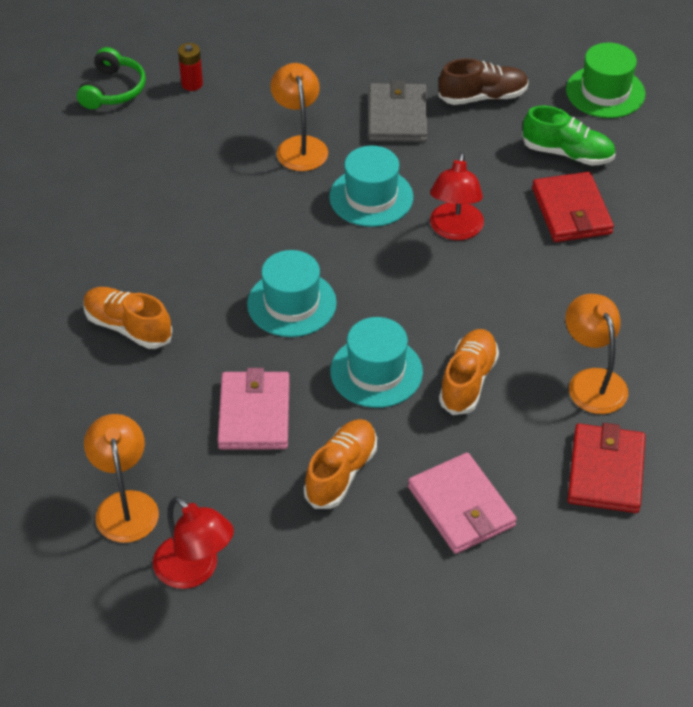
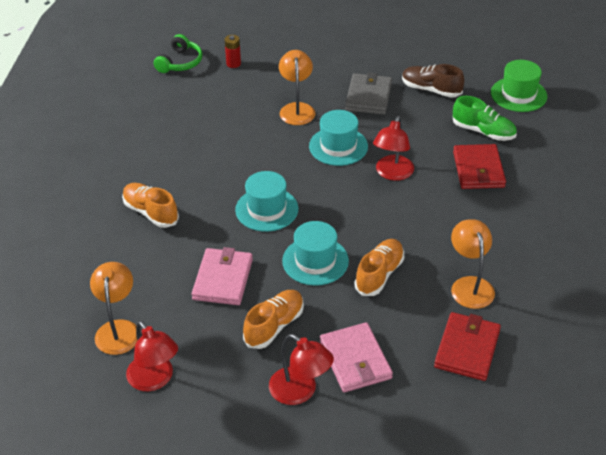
camera: 10 degrees right, 5 degrees down
(397, 561) = (300, 392): none -> red lamp
(483, 97) = (431, 90): brown shoe -> brown shoe turned 150 degrees counterclockwise

